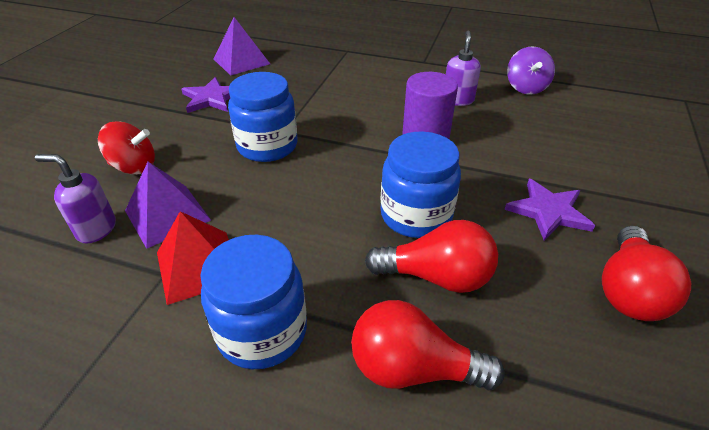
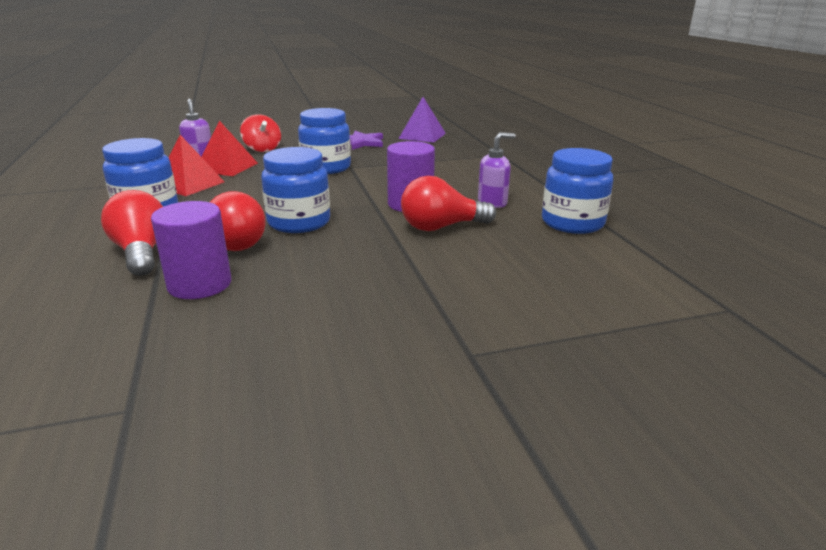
camera: 55 degrees right, 15 degrees down
(167, 215) = (226, 167): purple pyramid -> red pyramid
(526, 88) = (572, 223): purple spinning top -> blue jar
(536, 335) = (199, 284): none -> purple cylinder
(548, 211) = (363, 265): purple star -> none
(628, 290) = (285, 314): red light bulb -> red light bulb (441, 227)

